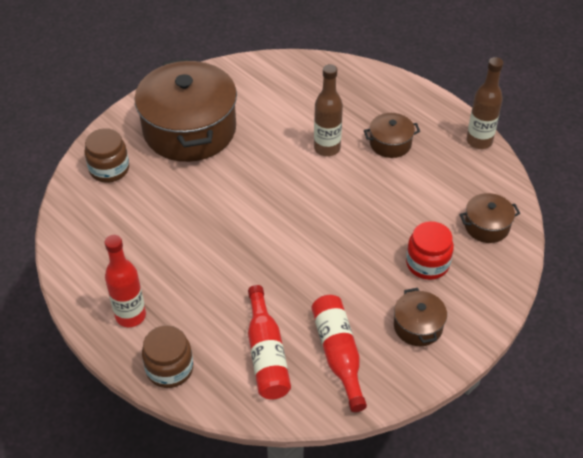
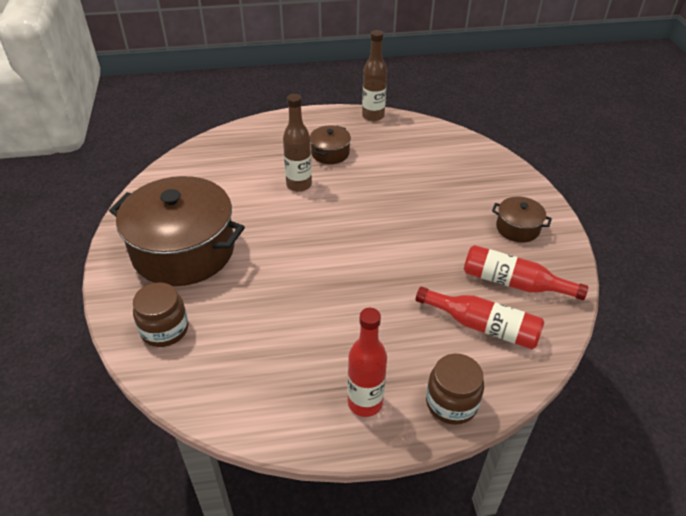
camera: 55 degrees left, 5 degrees down
(427, 264) = (463, 194): red jar -> none
(486, 226) = (453, 151): brown pot -> none

